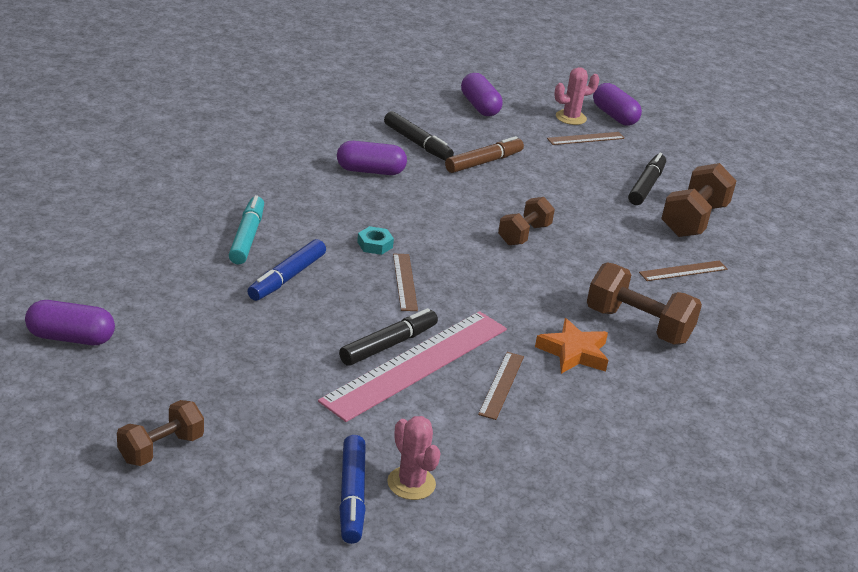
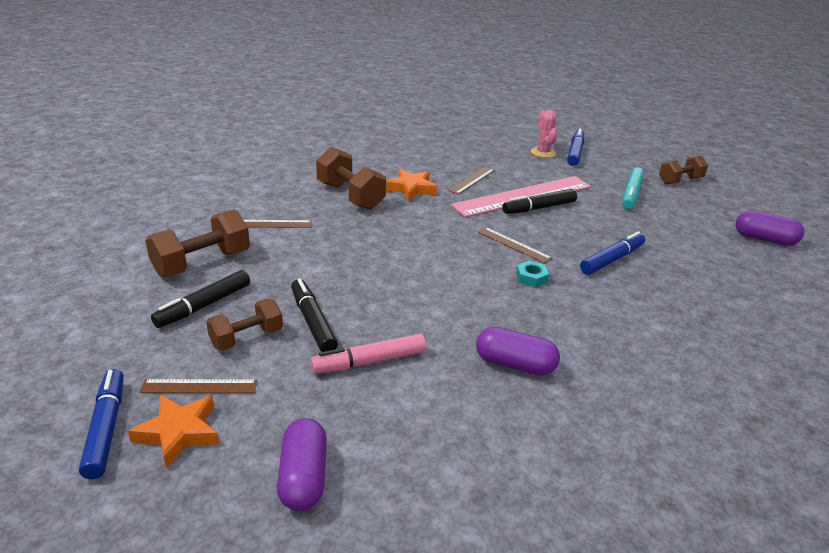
camera: 160 degrees left, 0 degrees up
(247, 237) = (650, 299): turquoise marker -> turquoise marker (631, 194)
(405, 282) = (514, 245): brown ruler -> brown ruler turned 60 degrees counterclockwise
(417, 143) = (439, 404): black marker -> black marker (313, 322)
(483, 162) = (369, 362): brown marker -> pink marker
(524, 234) = (385, 270): brown dumbbell -> brown dumbbell (246, 338)
(571, 118) = (179, 432): pink cactus -> orange star
(614, 116) = (106, 428): purple capsule -> blue marker

